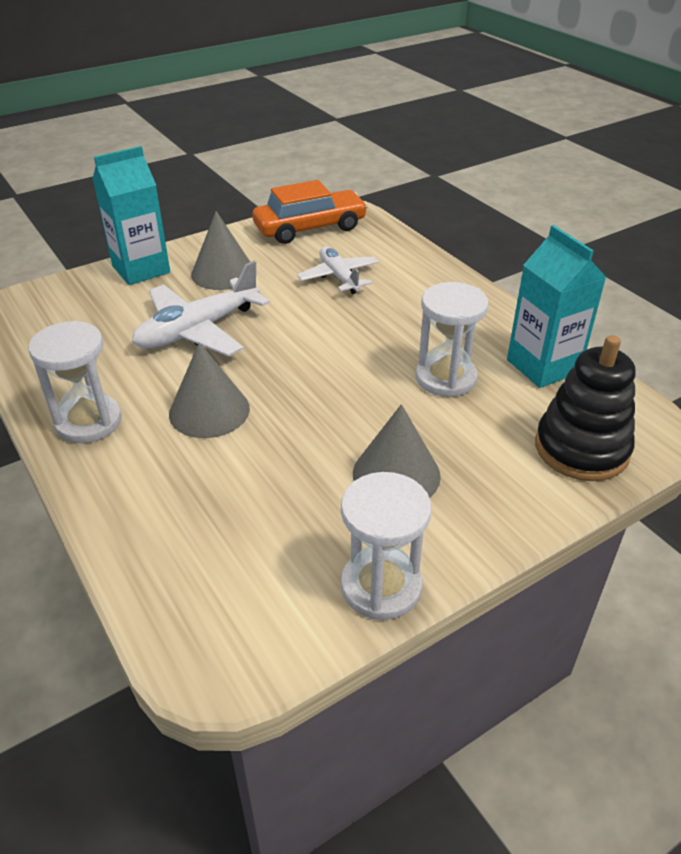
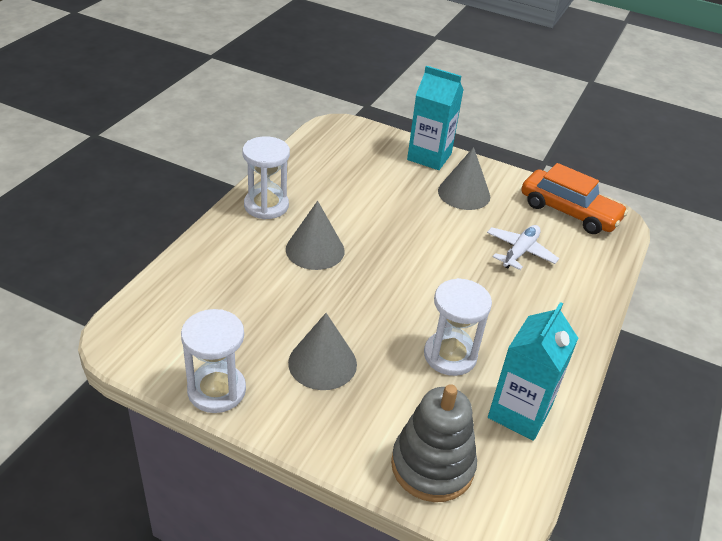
camera: 55 degrees right, 0 degrees up
(198, 330) = (389, 210): white plane -> none
(581, 449) = (432, 466): black stacking toy -> grey stacking toy

